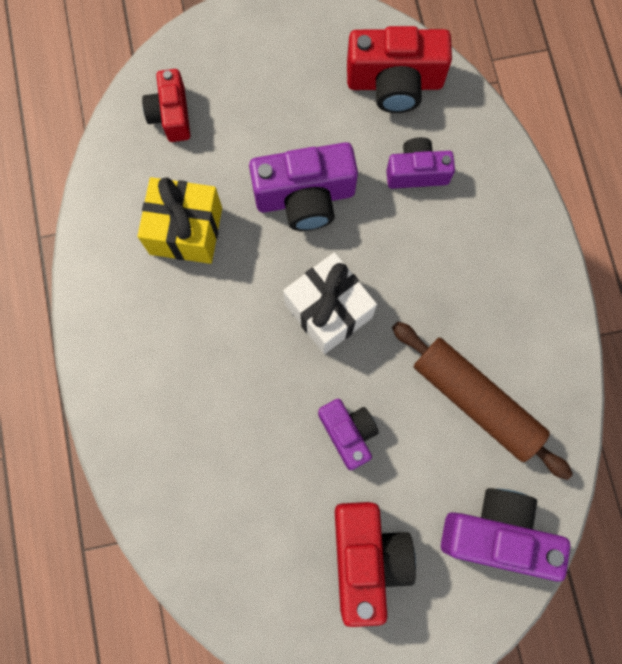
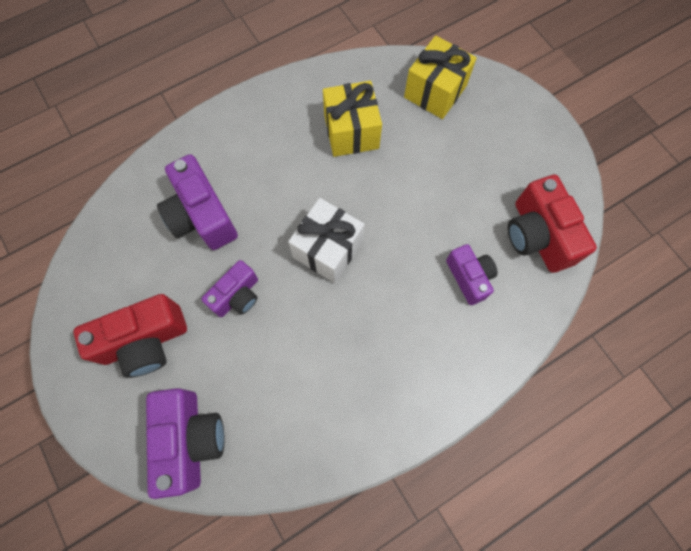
camera: 70 degrees right, 5 degrees down
(171, 115) = (435, 91): red camera -> yellow gift
(305, 197) = (411, 202): purple camera -> purple camera (202, 216)
(476, 401) = (295, 387): brown rolling pin -> none

